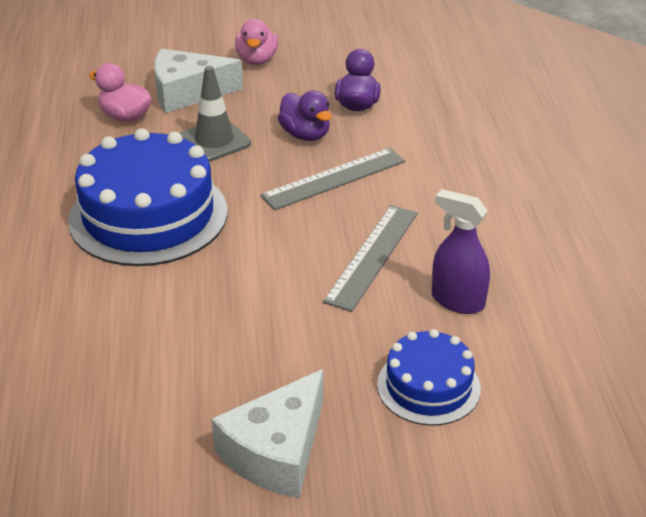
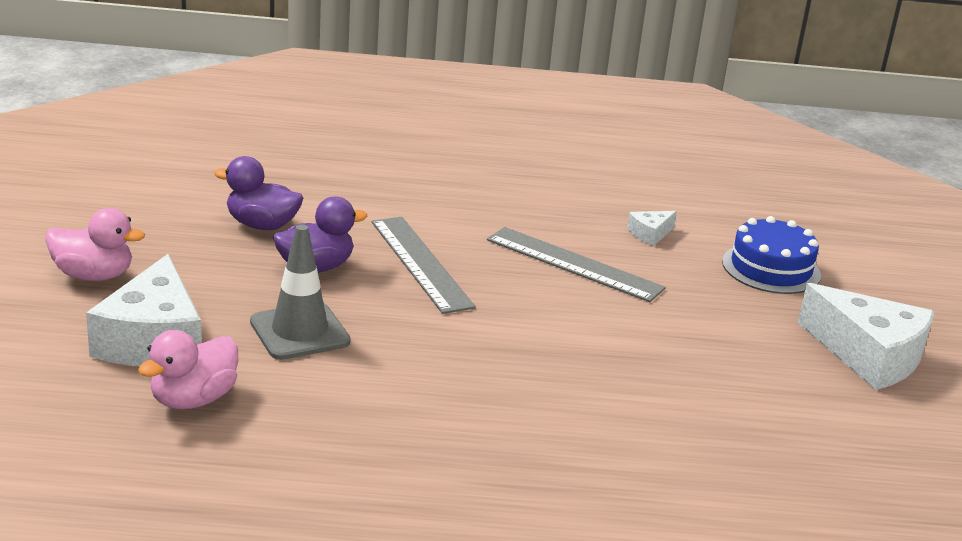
camera: 85 degrees left, 10 degrees down
(148, 215) = (463, 398): blue cake -> none
(457, 301) = (650, 234): purple spray bottle -> white cheese

